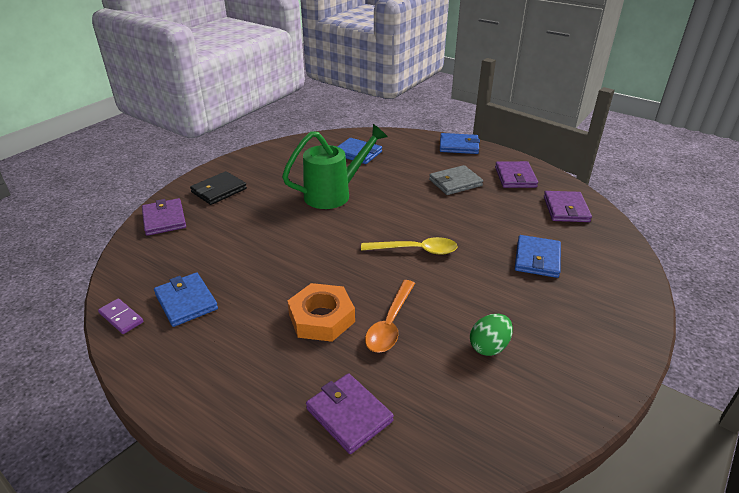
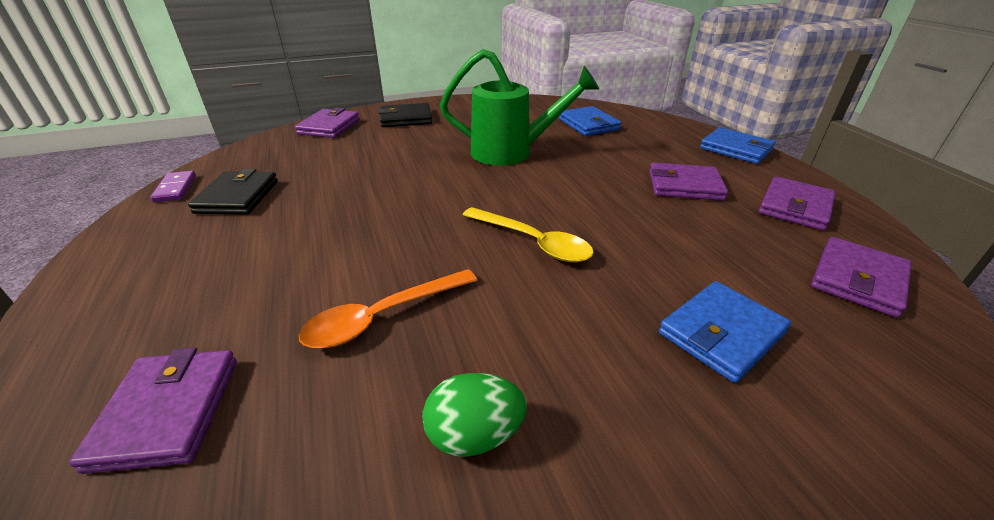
camera: 35 degrees right, 0 degrees up
(186, 302) = (237, 197): blue wallet -> black wallet
(321, 318) = (321, 269): orange nut -> none
(455, 183) = (684, 185): grey wallet -> purple wallet

